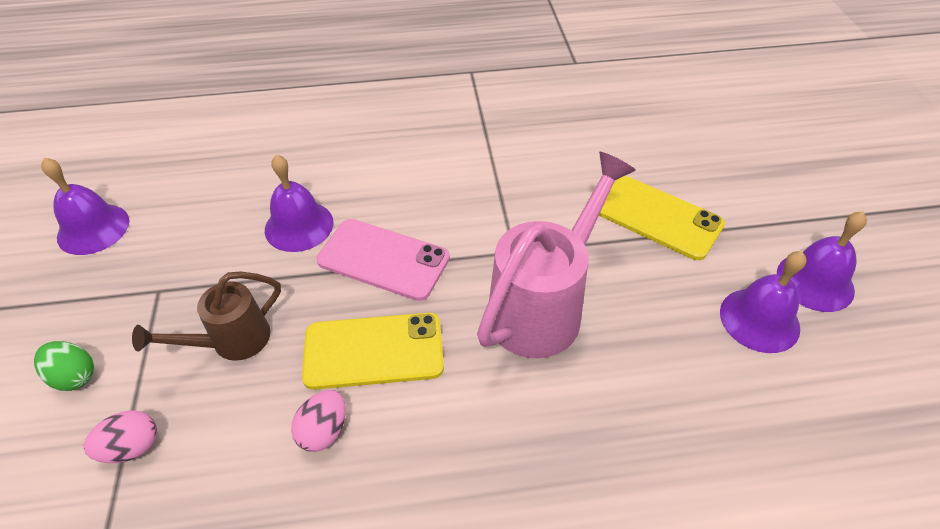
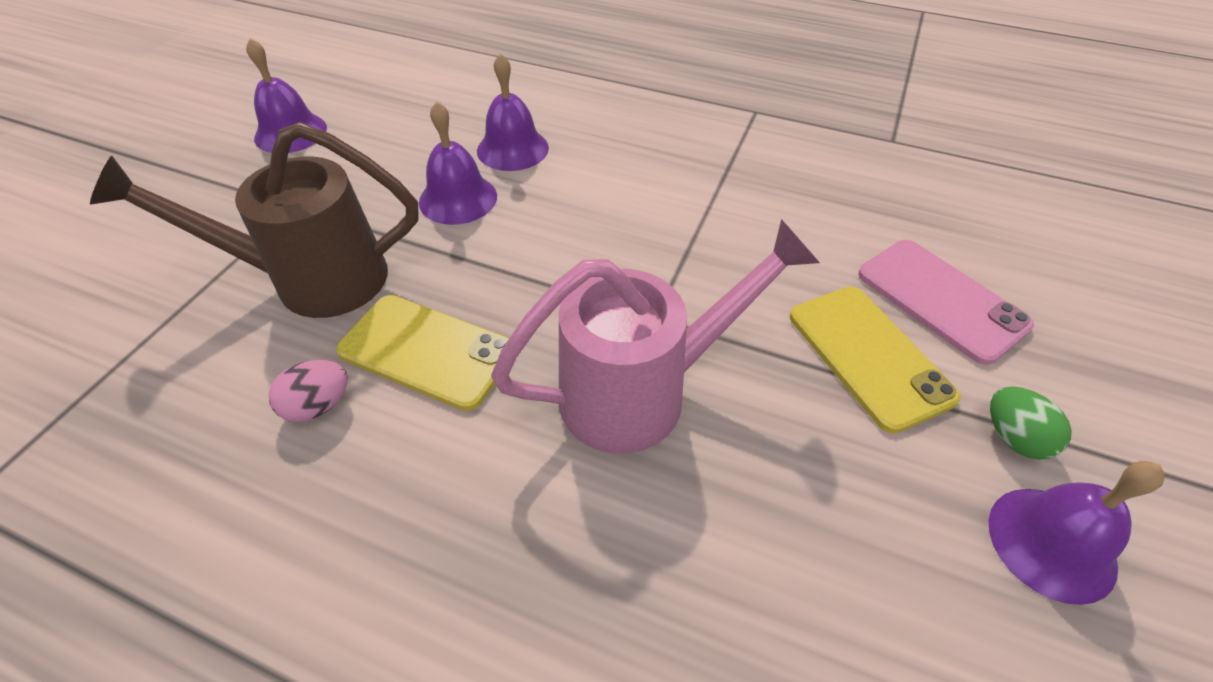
camera: 30 degrees right, 0 degrees up
(74, 376) = (173, 250): green egg -> green egg (1013, 437)
(132, 447) = (160, 333): pink egg -> none
(232, 341) = (313, 279): brown watering can -> brown watering can, size x1.71
(383, 259) = (510, 265): pink phone -> pink phone (941, 300)
(759, 319) = (921, 550): purple bell -> purple bell (512, 149)

